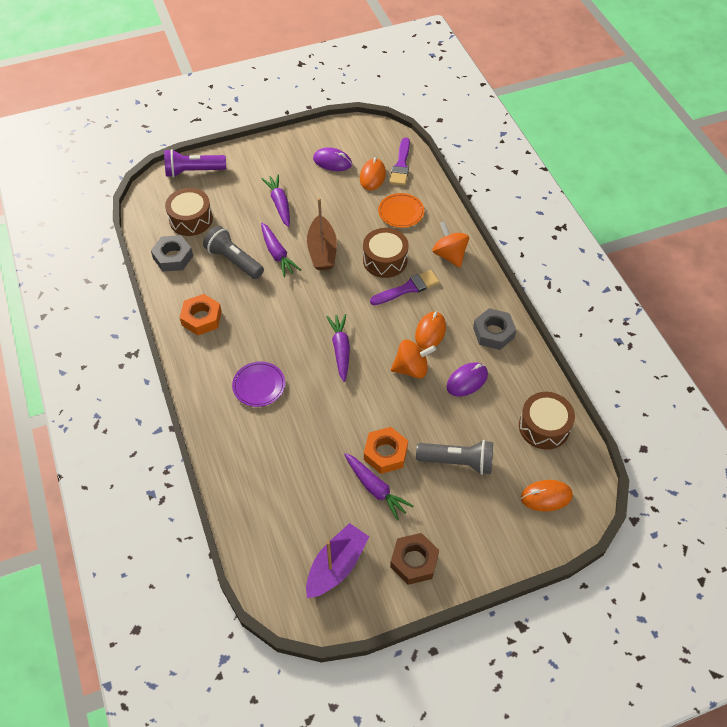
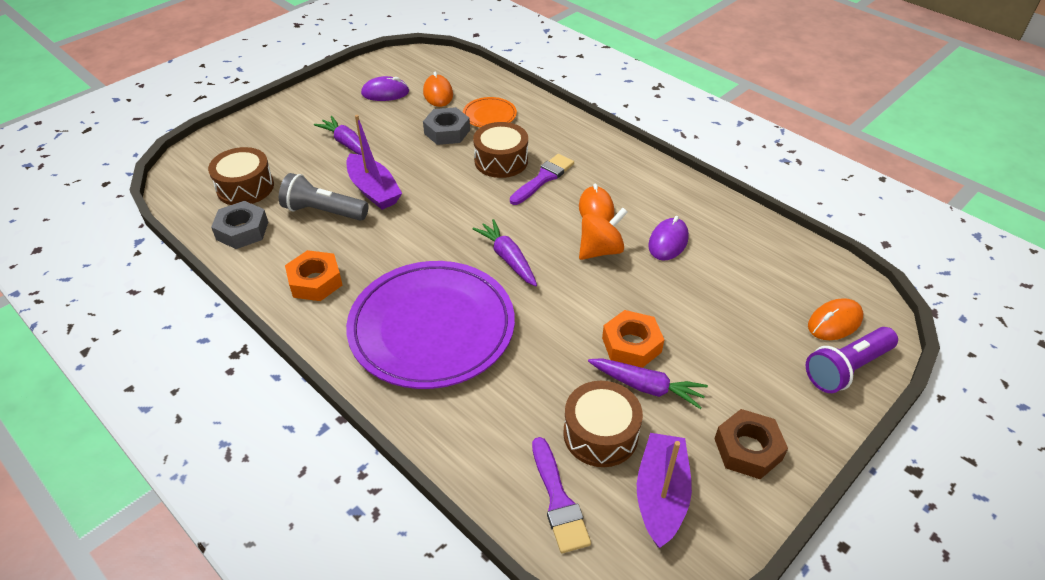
camera: 25 degrees left, 10 degrees down
(193, 171) = (223, 142): purple flashlight -> purple flashlight (847, 368)
(259, 385) = (432, 328): purple plate -> purple plate, size x2.31
(277, 254) = (373, 190): purple carrot -> purple boat
(322, 251) = (424, 172): brown boat -> none
(401, 165) = (462, 77): purple brush -> purple brush (558, 500)
(449, 255) = (567, 137): orange spinning top -> none
(457, 461) = (717, 323): grey flashlight -> none
(493, 332) = (662, 190): grey nut -> grey nut (447, 132)
(544, 427) = (779, 257): brown drum -> brown drum (600, 434)

